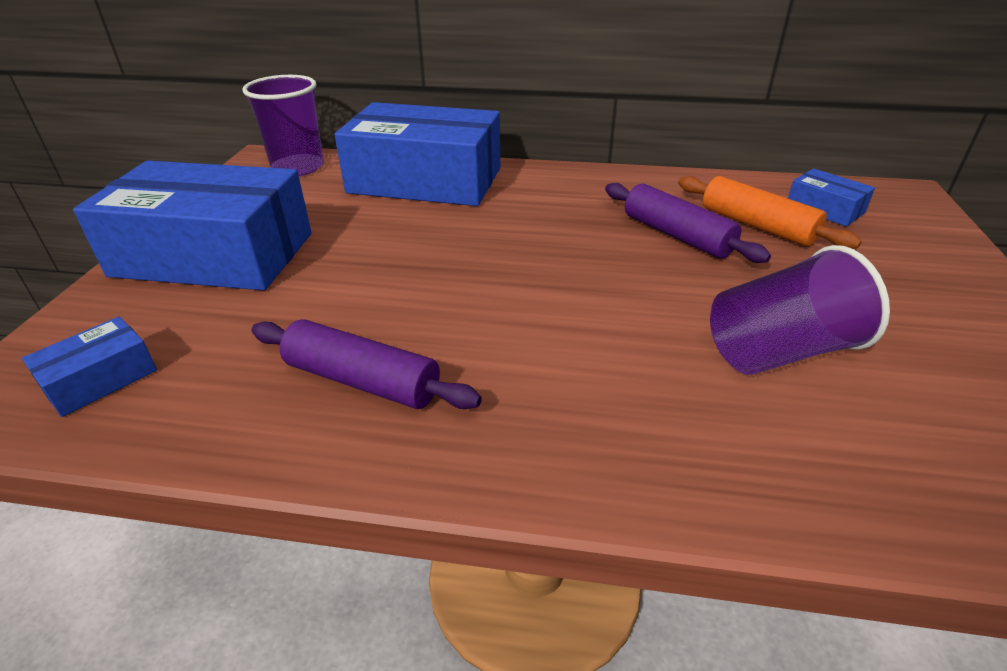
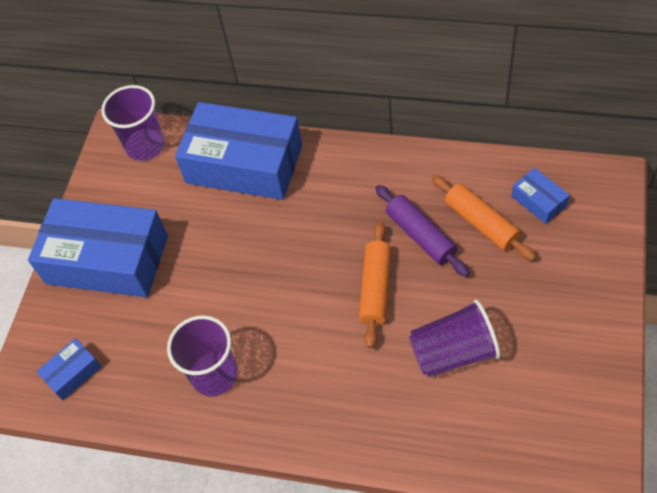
camera: 10 degrees right, 20 degrees up
(362, 381) = (214, 375): purple rolling pin -> purple cup
(626, 283) = (375, 288): none -> orange rolling pin

